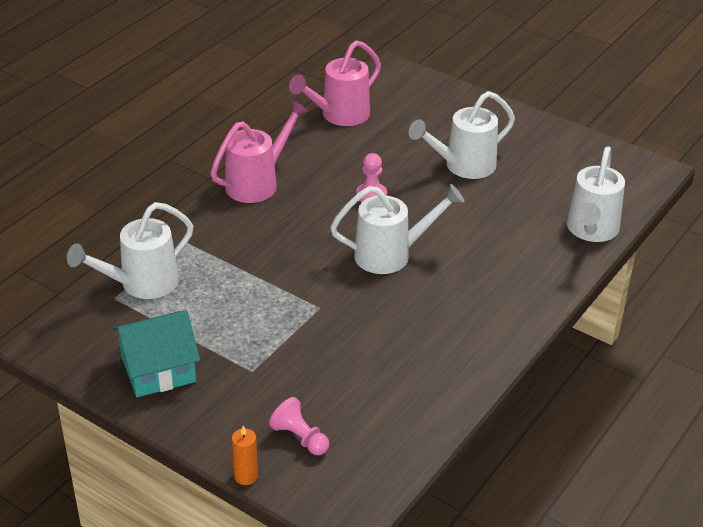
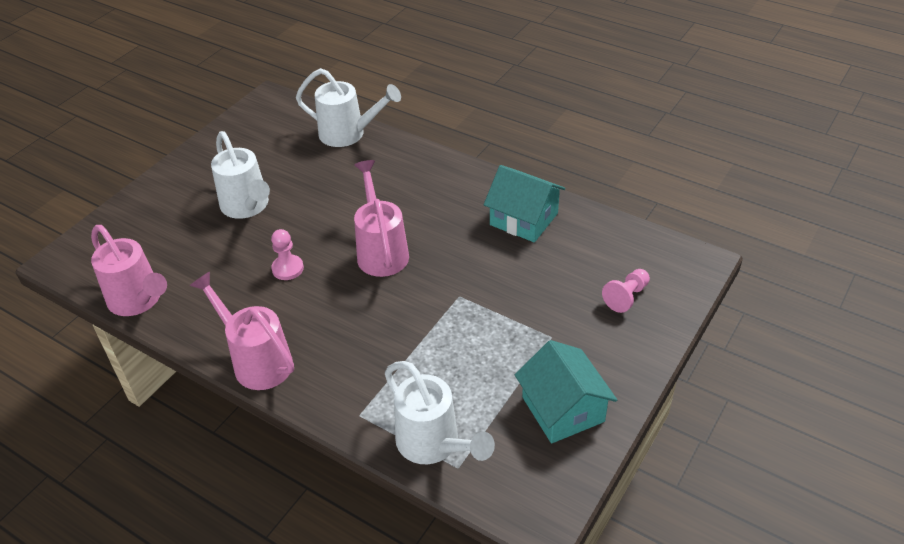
camera: 90 degrees left, 5 degrees up
(246, 476) = (679, 328): orange candle -> none
(391, 255) = (381, 251): white watering can -> pink watering can
(436, 365) = (524, 219): none -> turquoise house

